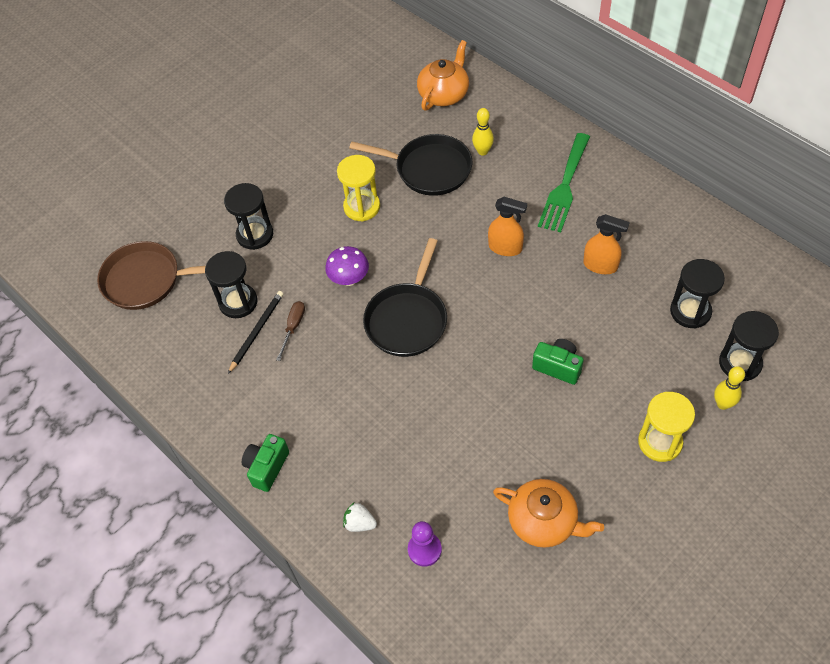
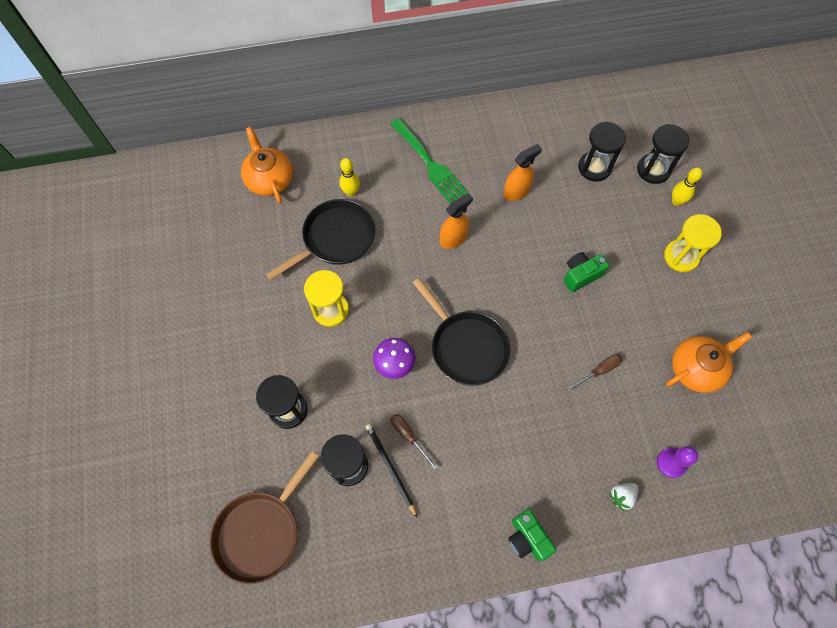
camera: 60 degrees left, 10 degrees up
(470, 437) = (599, 371): none -> brown screwdriver

